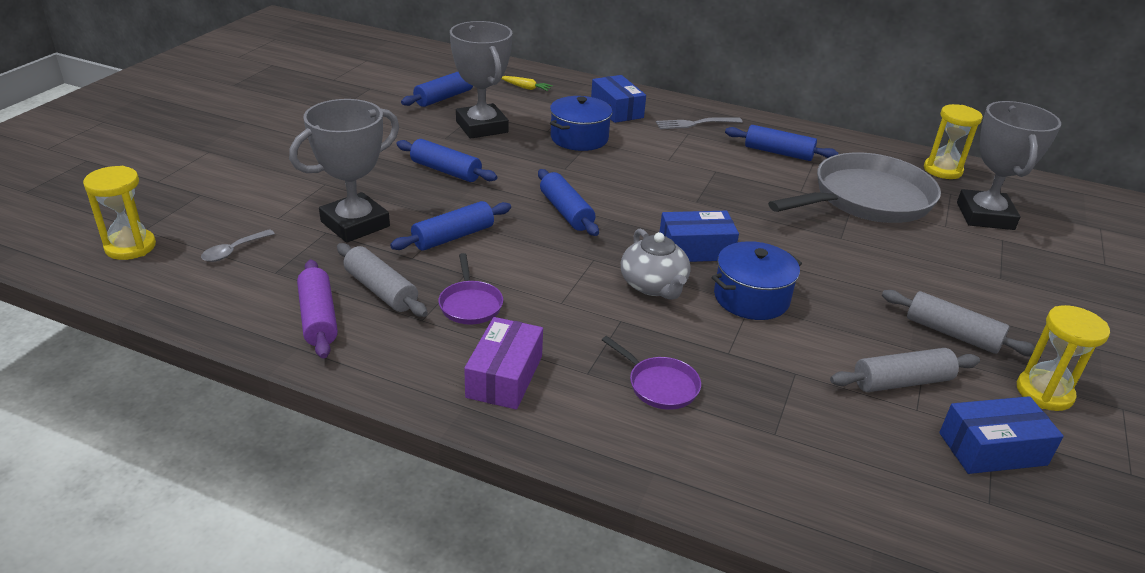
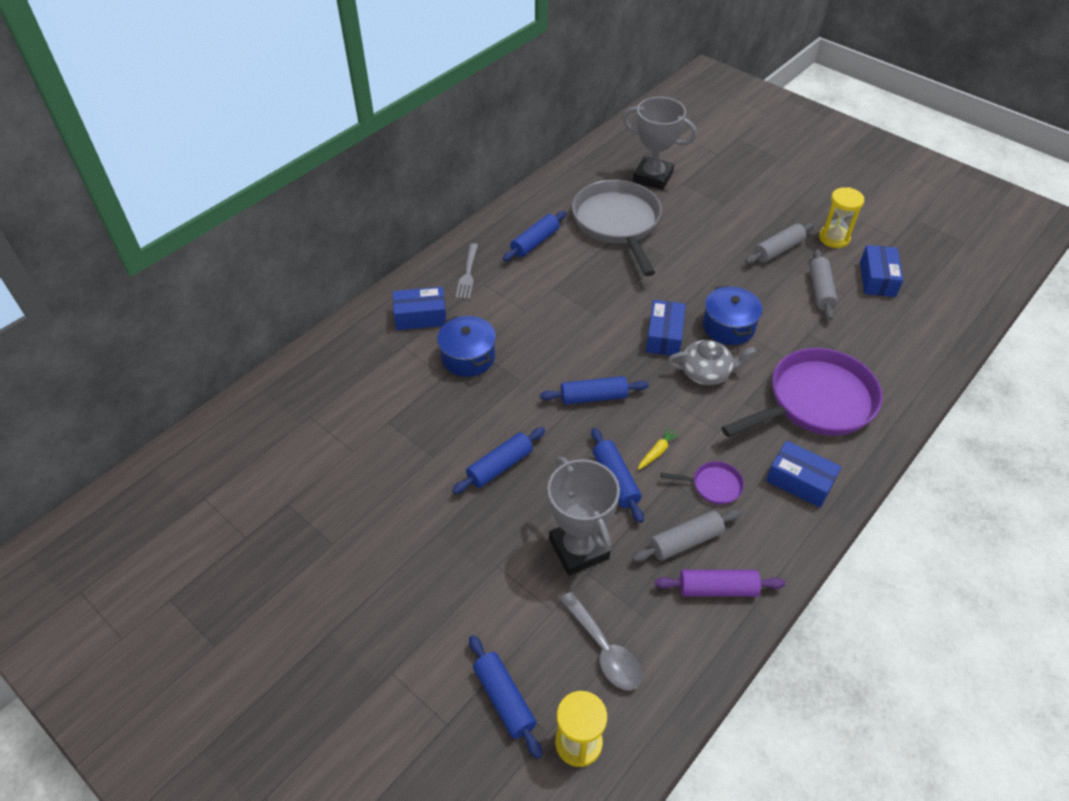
camera: 70 degrees left, 15 degrees up
(233, 251) = (604, 650): grey spoon -> grey spoon, size x1.63
(444, 97) = (340, 441): blue rolling pin -> blue rolling pin (504, 699)
(482, 127) = (420, 423): grey trophy -> none
(505, 376) = (800, 481): purple box -> blue box
(526, 88) = (345, 371): yellow carrot -> yellow carrot (657, 452)
(659, 385) = (815, 402): purple pan -> purple pan, size x2.32
(942, 170) = (587, 169): yellow hourglass -> none

